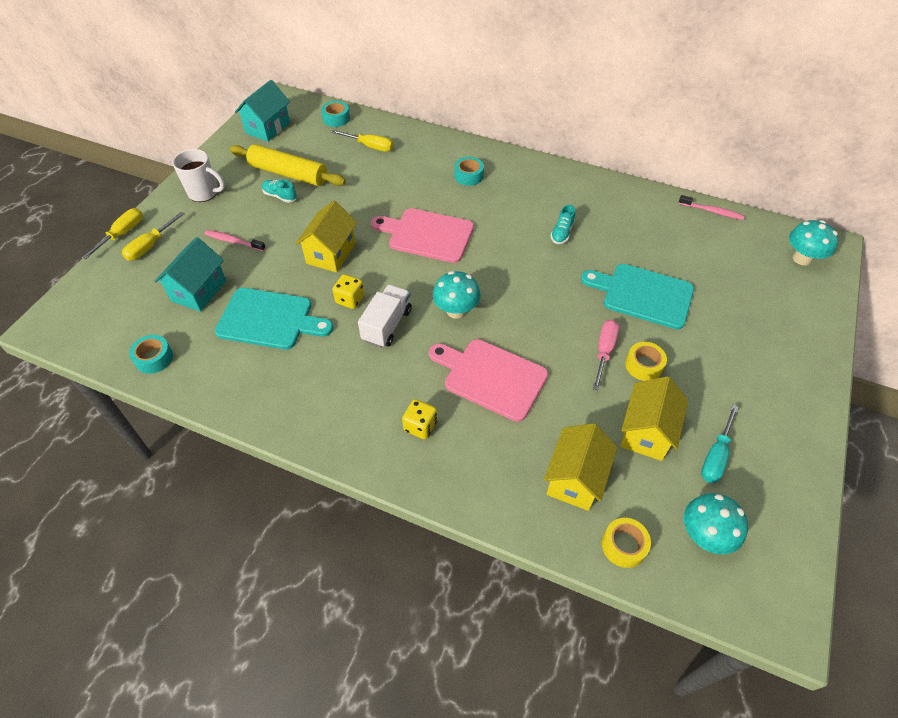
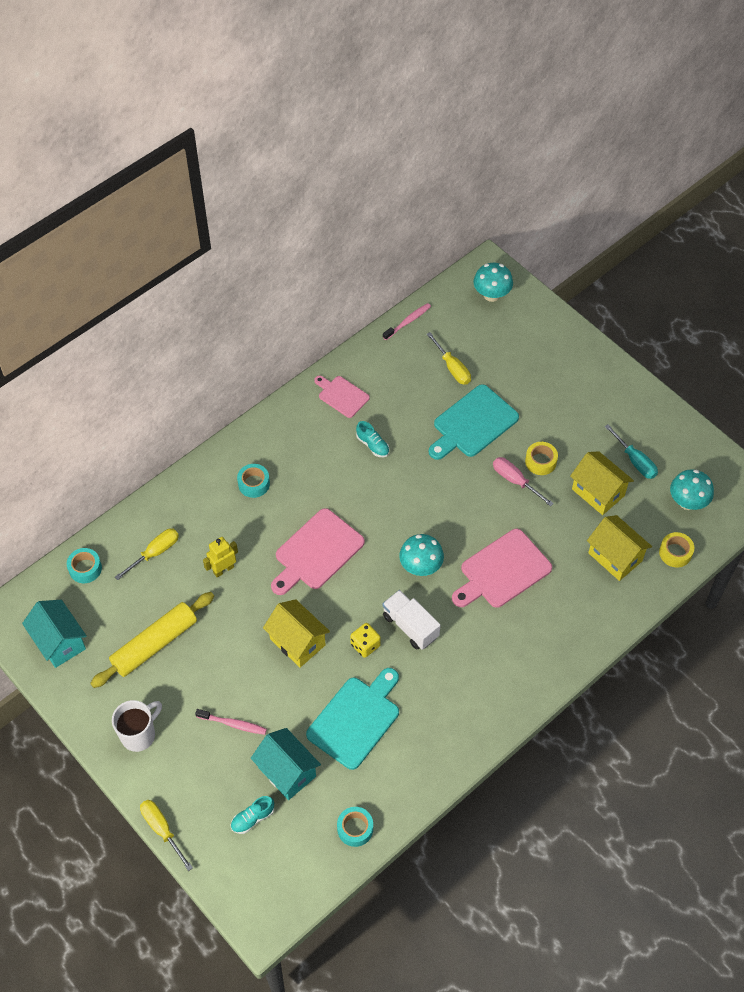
camera: 65 degrees left, 5 degrees up
(150, 246) = (197, 805): yellow screwdriver -> yellow screwdriver (452, 368)
(233, 241) = (233, 724): pink toothbrush -> pink toothbrush turned 120 degrees counterclockwise
(280, 196) = (187, 662): turquoise shoe -> turquoise shoe (253, 818)
(377, 187) = (223, 569): none -> yellow robot
(420, 426) = (525, 640): yellow dice -> none
(596, 196) = (342, 395): none -> pink cutting board

